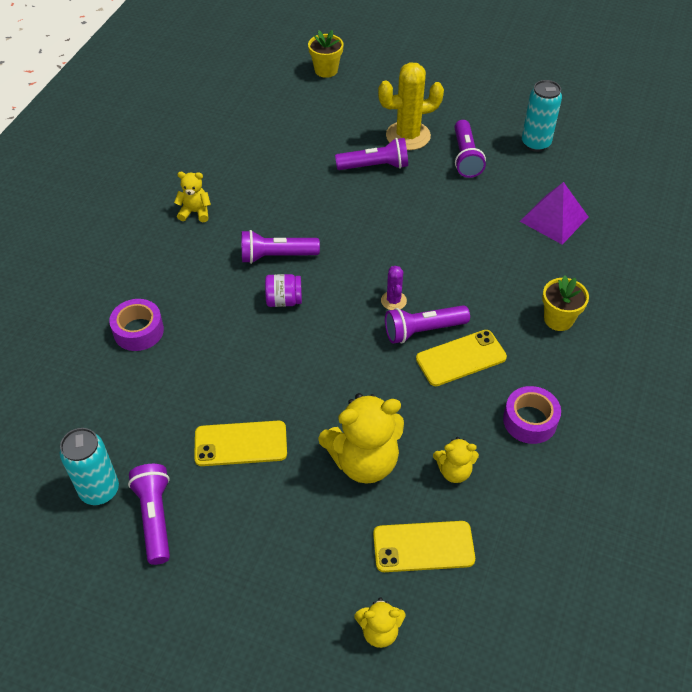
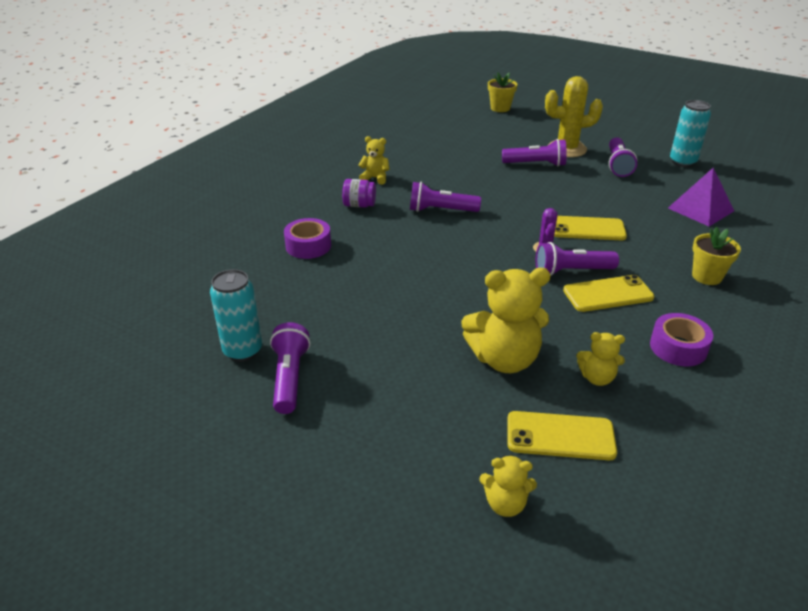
camera: 10 degrees right, 15 degrees down
(240, 444) = (384, 332): yellow phone -> yellow phone (587, 229)
(284, 300) = (443, 239): purple jar -> purple jar (359, 205)

